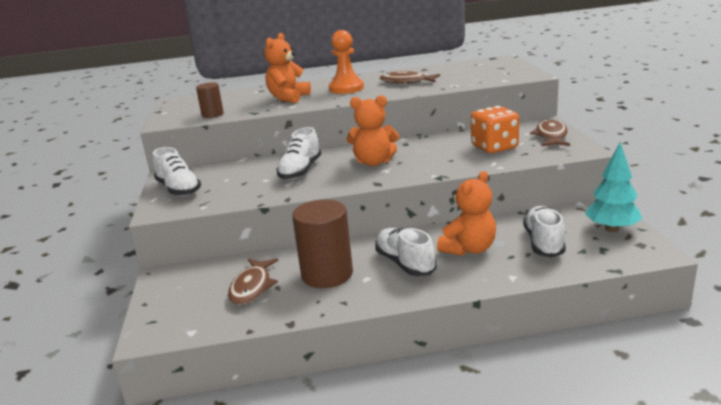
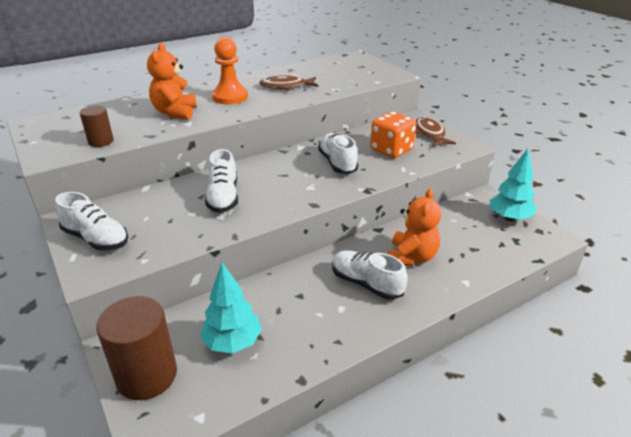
camera: 25 degrees left, 10 degrees up
(252, 287) = (232, 342): brown fish -> turquoise tree
(327, 274) = (300, 310): brown cylinder -> brown cylinder (147, 375)
(374, 162) = (292, 178): orange teddy bear -> none
(543, 242) = (467, 240): white shoe -> white shoe (337, 163)

